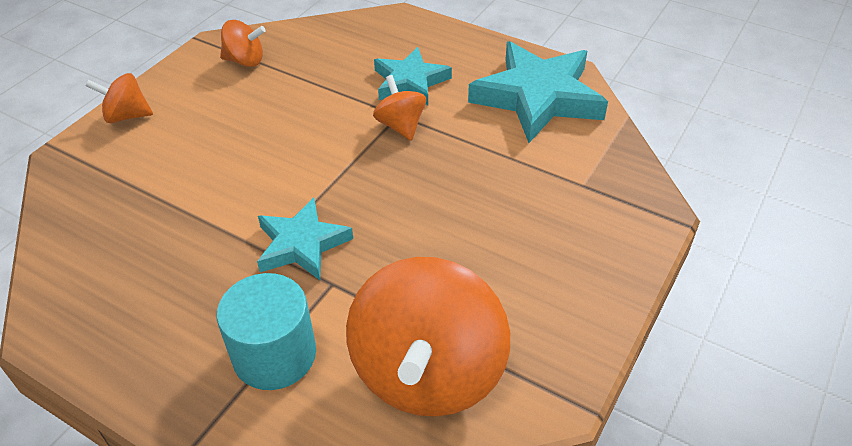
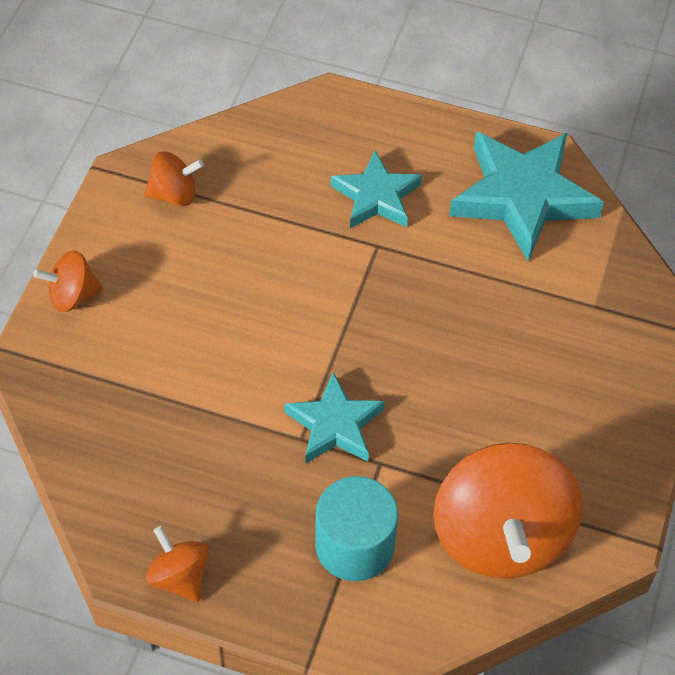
camera: 15 degrees left, 10 degrees up
(401, 125) = (385, 260): orange spinning top -> orange spinning top (179, 576)

